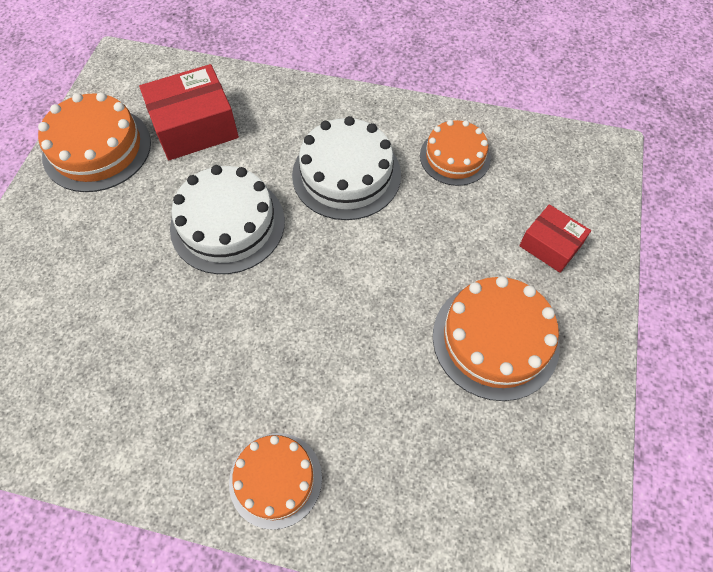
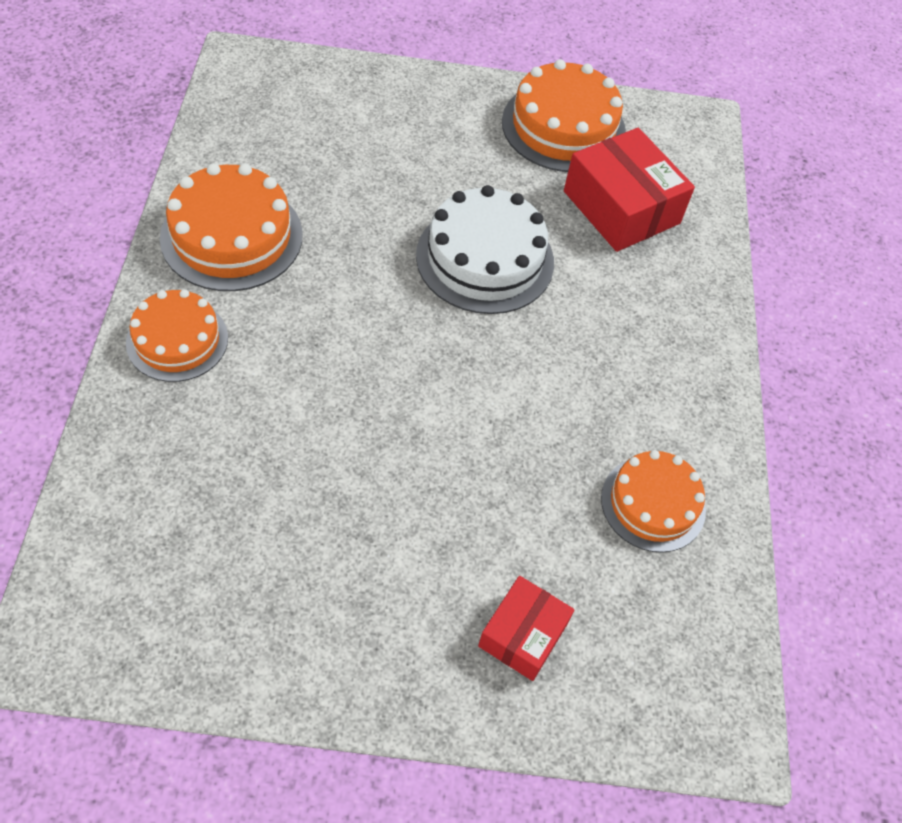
camera: 75 degrees right, 5 degrees down
(346, 174) = (587, 372): white cake -> none
(495, 339) = (362, 558): orange cake -> orange cake (231, 236)

